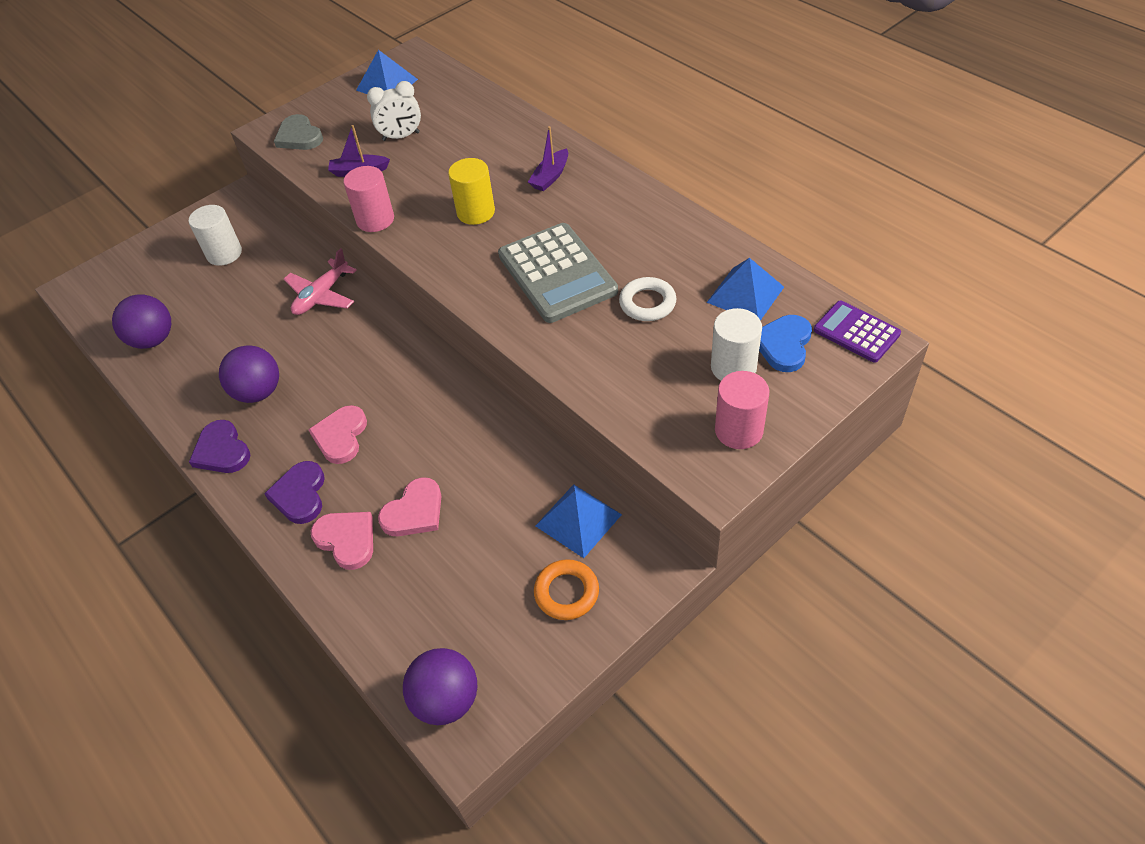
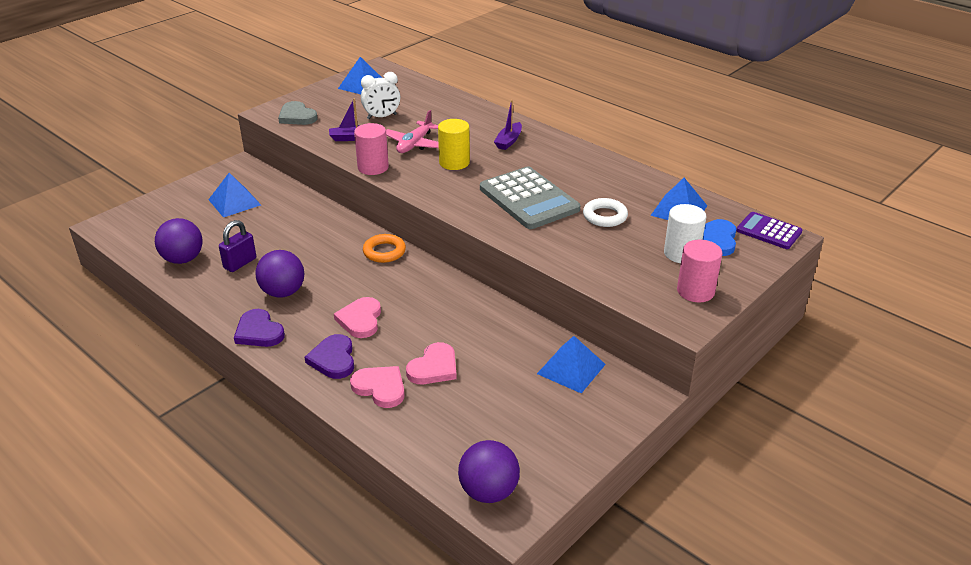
camera: 10 degrees left, 15 degrees down
(216, 347) = (240, 263): none -> purple padlock
(224, 253) = (234, 202): white cylinder -> blue pyramid
(322, 295) = (324, 228): pink plane -> pink plane (415, 144)
(566, 592) = (572, 416): orange ring -> orange ring (384, 252)

